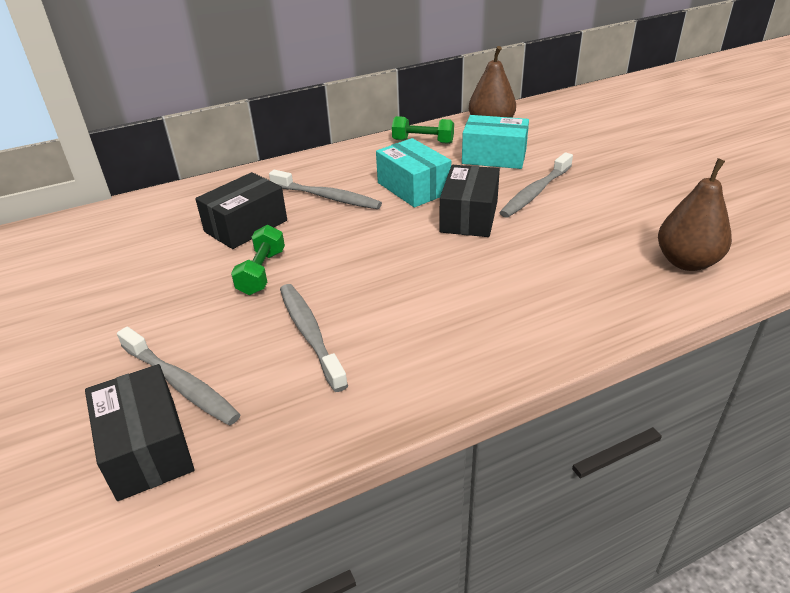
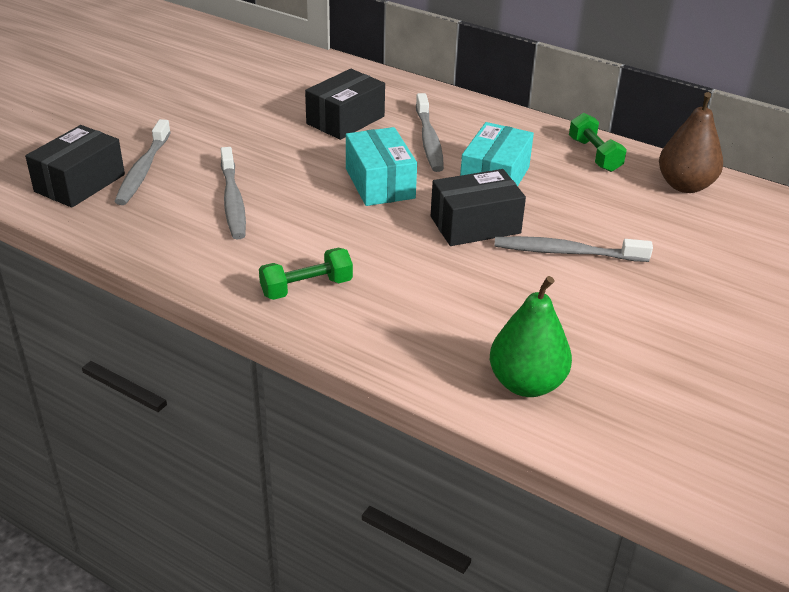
camera: 55 degrees right, 0 degrees up
(246, 226) = (345, 120): black box -> black box turned 60 degrees counterclockwise
(262, 272) = (290, 152): green dumbbell -> green dumbbell (306, 288)
(310, 334) = (233, 201): grey toothbrush -> grey toothbrush turned 135 degrees clockwise
(494, 157) = (614, 207): turquoise box -> turquoise box (379, 183)
(686, 262) = (526, 384): brown pear -> green pear

